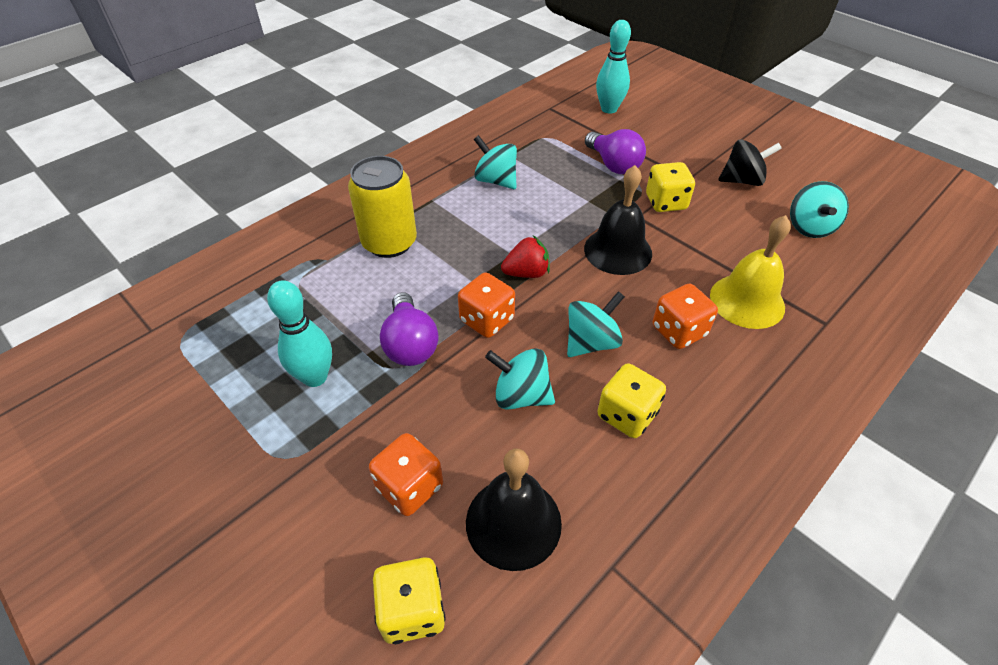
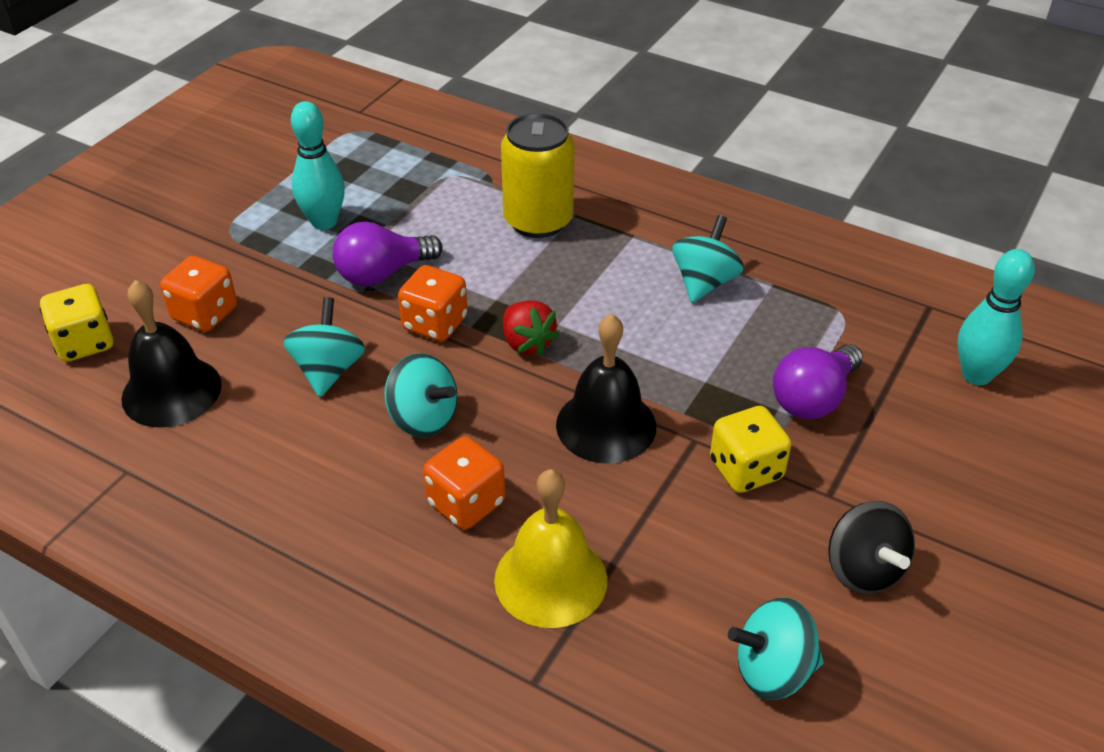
camera: 75 degrees right, 5 degrees down
(627, 415) = (316, 463): yellow dice -> none

